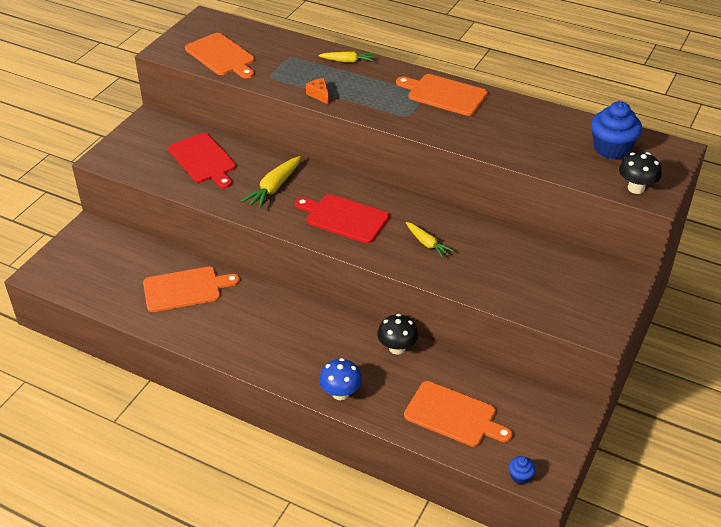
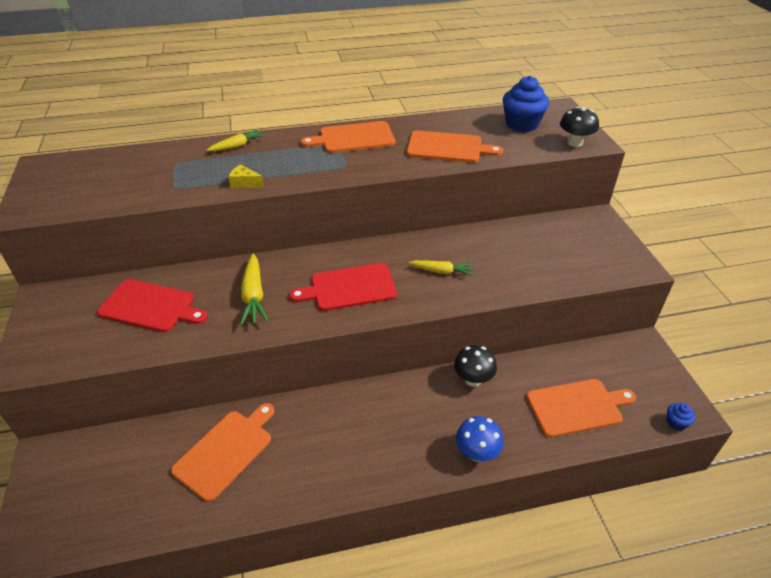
camera: 40 degrees left, 0 degrees up
(221, 56) = (99, 190): orange cutting board -> orange cutting board (448, 147)
(319, 95) = (245, 183): orange cheese -> yellow cheese

